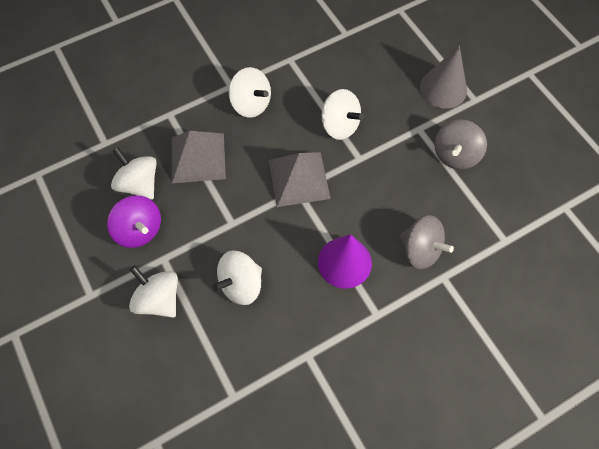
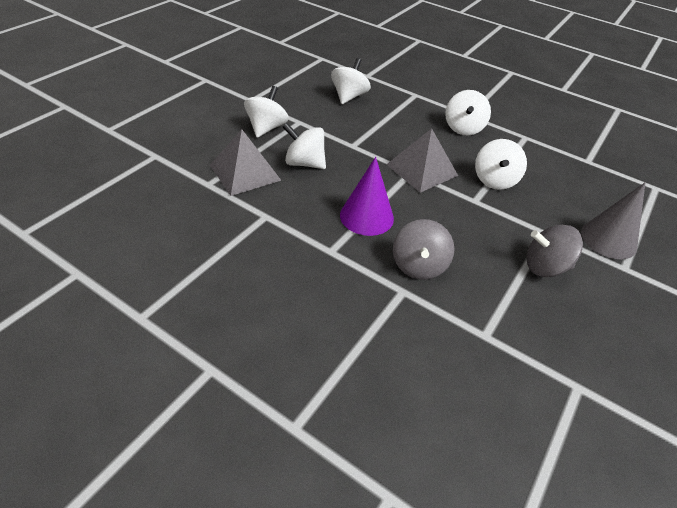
camera: 60 degrees right, 20 degrees down
(139, 230) = (313, 106): purple spinning top -> none
(198, 157) = (393, 115): grey pyramid -> grey pyramid (245, 172)

